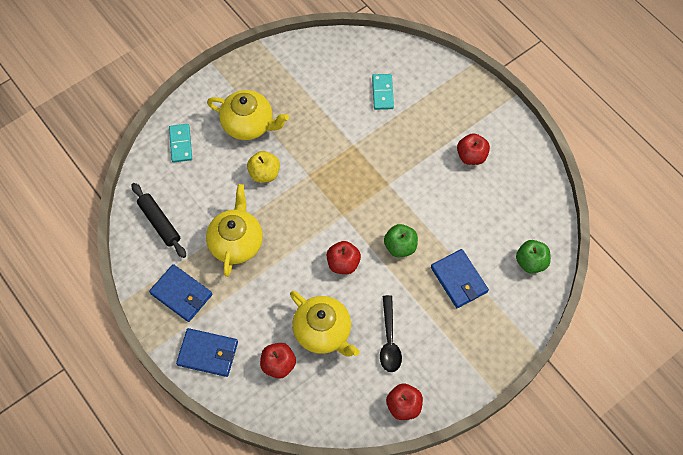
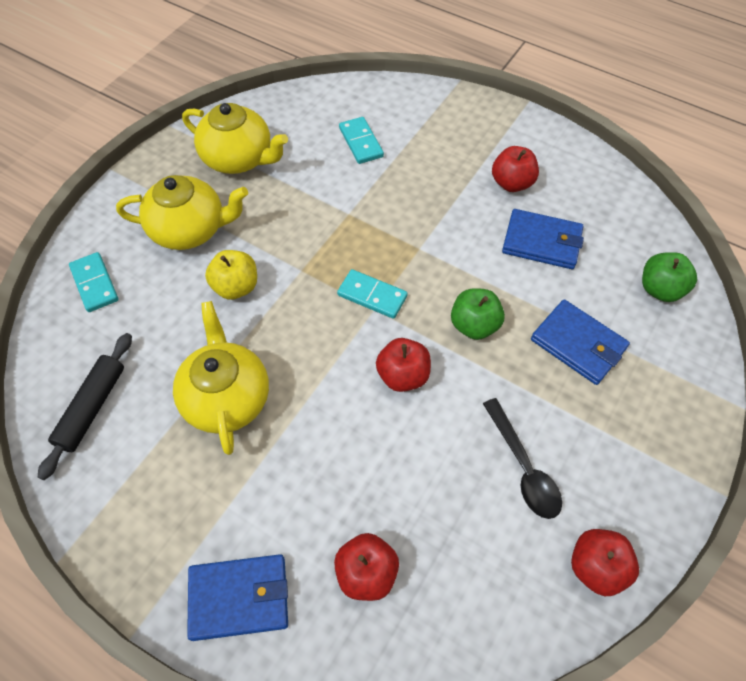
camera: 20 degrees left, 5 degrees down
(159, 223) = (92, 407): black rolling pin -> black rolling pin turned 75 degrees clockwise
(181, 294) = (161, 510): blue wallet -> blue wallet (542, 242)
(323, 332) = (417, 490): yellow teapot -> yellow teapot (239, 158)
(345, 206) = (372, 295): none -> turquoise domino

